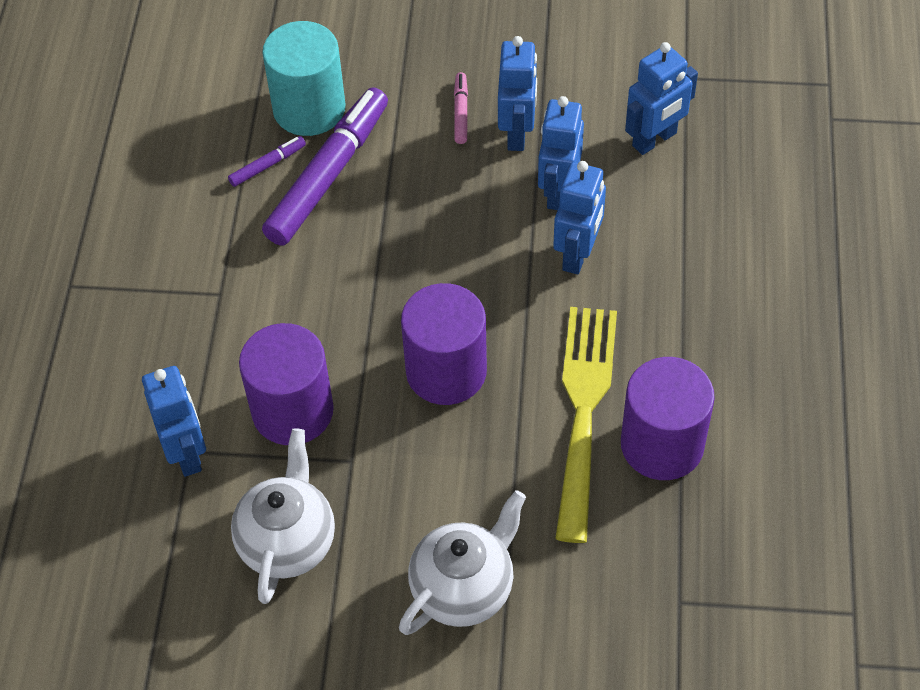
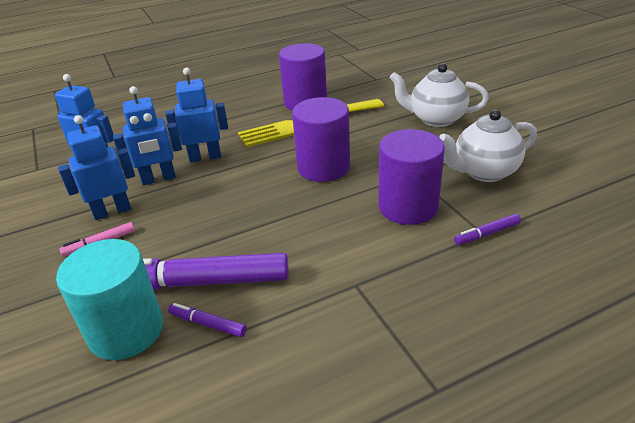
camera: 120 degrees left, 20 degrees down
(187, 453) = (487, 234): blue robot -> purple marker

